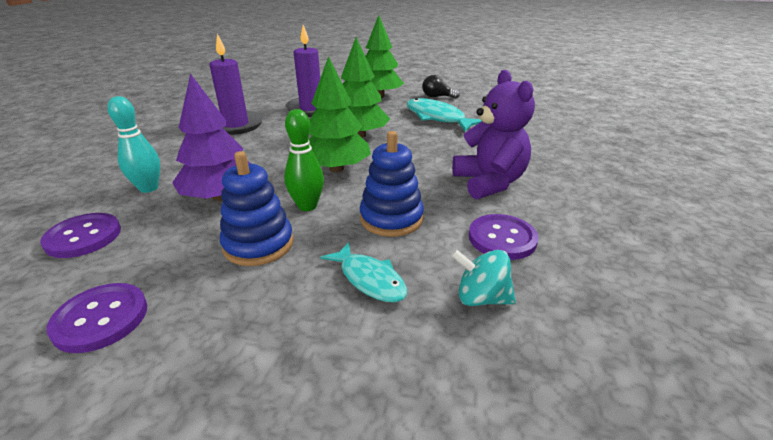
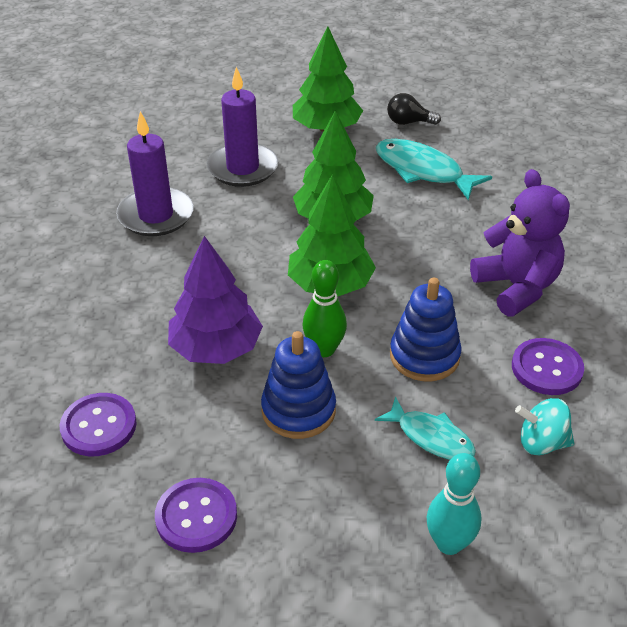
camera: 10 degrees left, 10 degrees up
(148, 188) = (119, 345): turquoise bowling pin -> turquoise bowling pin (449, 543)

